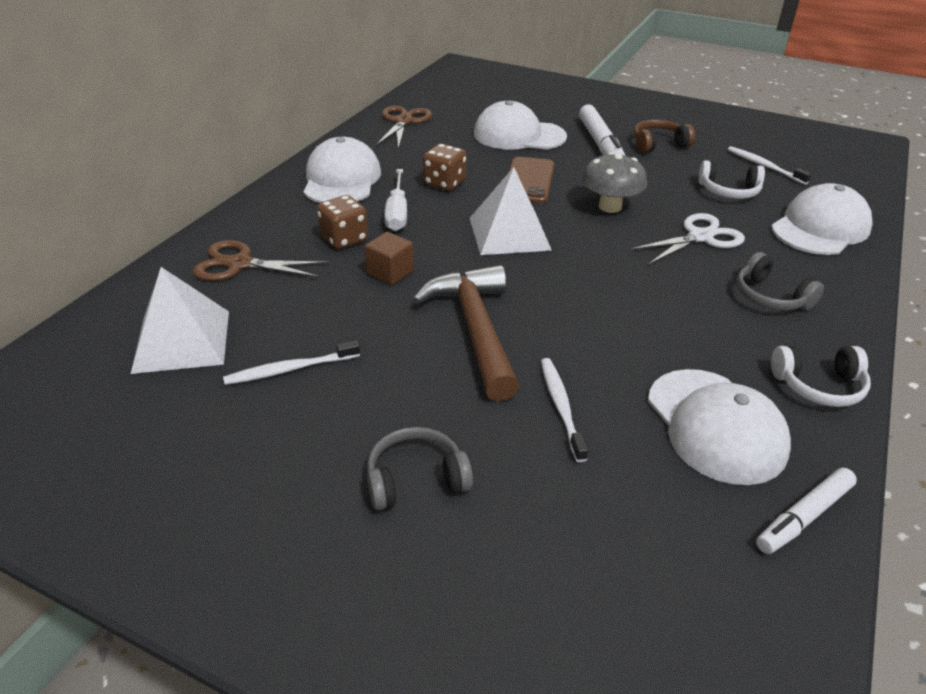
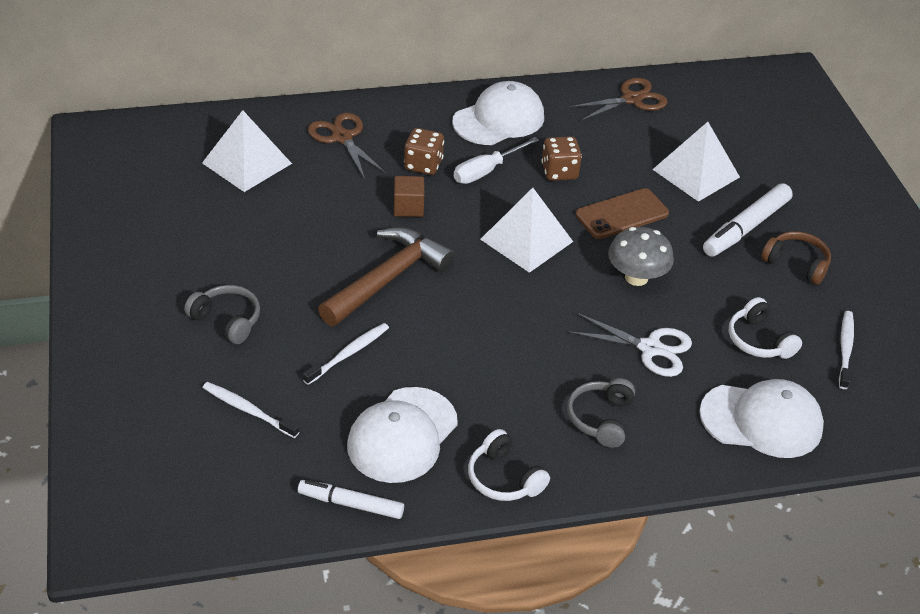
camera: 50 degrees right, 5 degrees up
(289, 369) = (266, 220): white toothbrush -> white toothbrush (248, 410)
(519, 135) = (696, 173): white cap -> white pyramid

